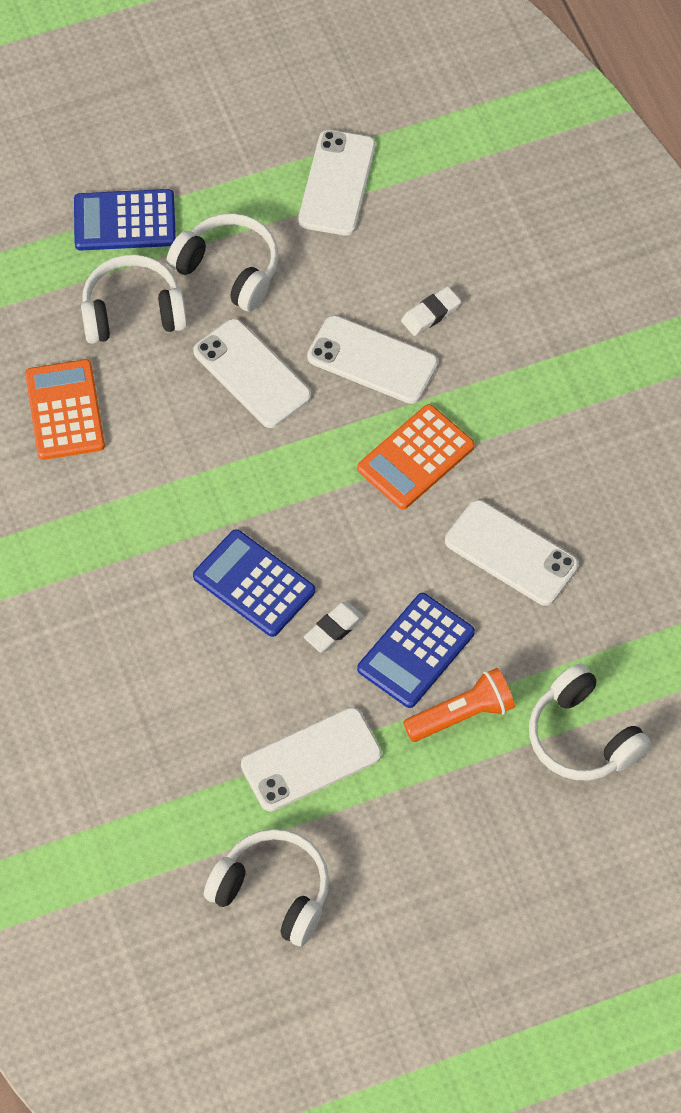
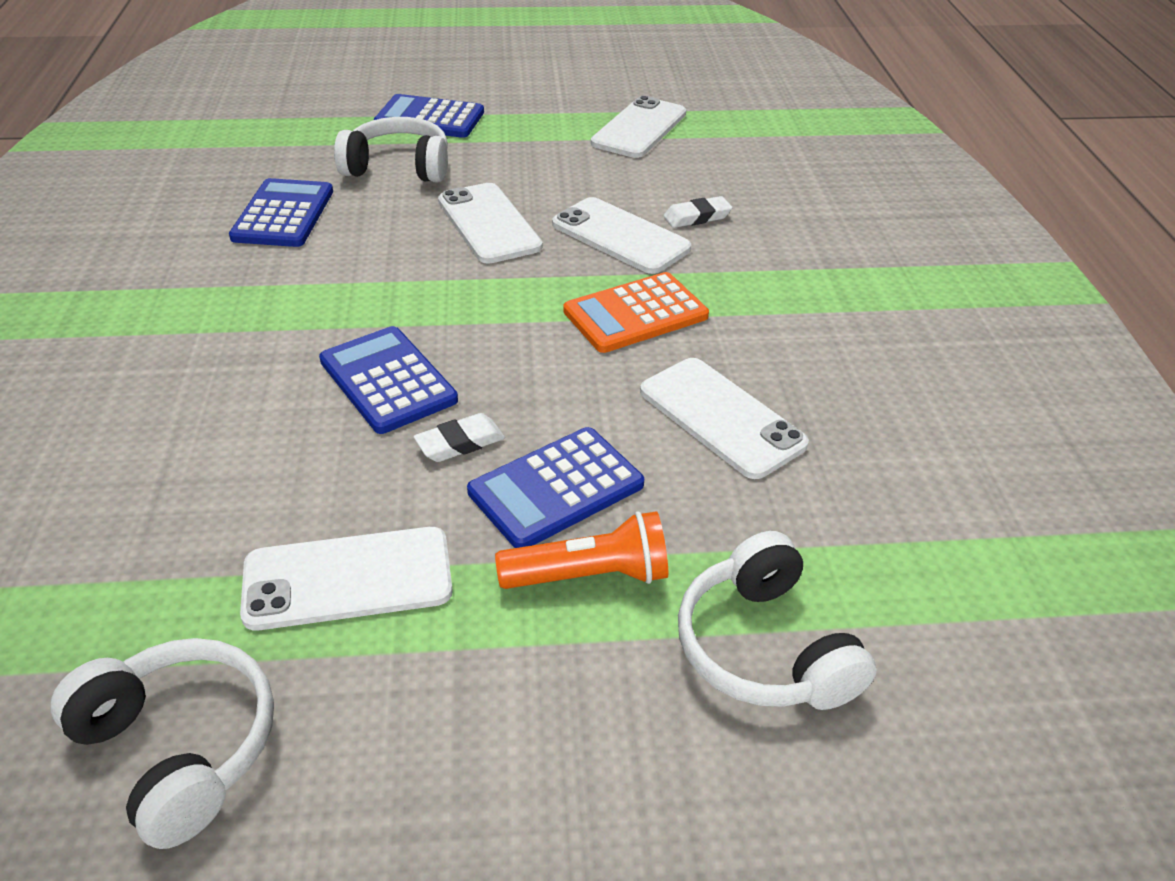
camera: 15 degrees right, 20 degrees down
(65, 410) = (283, 214): orange calculator -> blue calculator
(229, 270) = (507, 158): white headphones -> none

